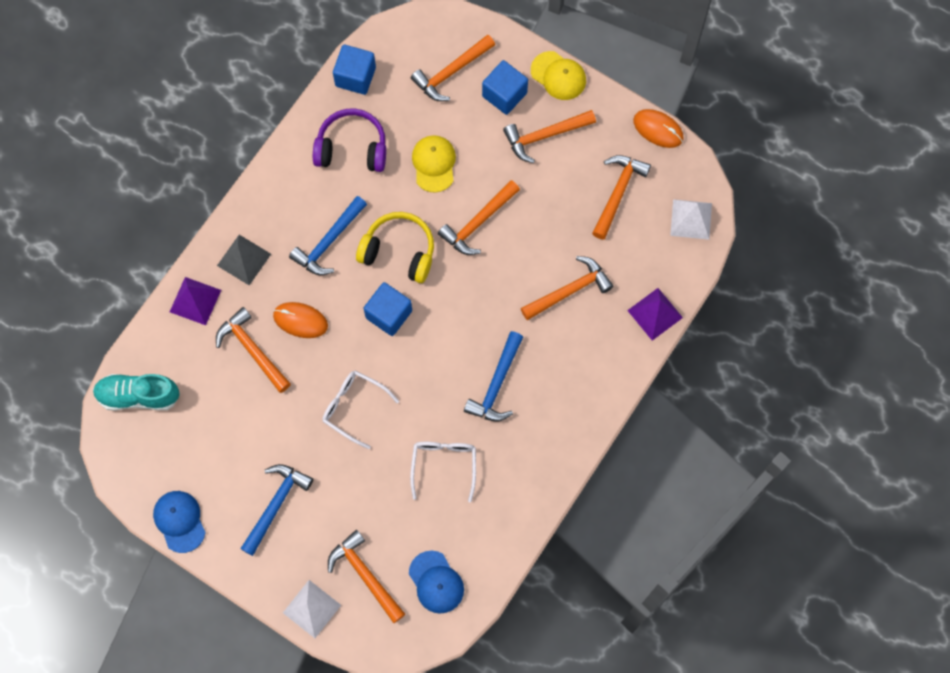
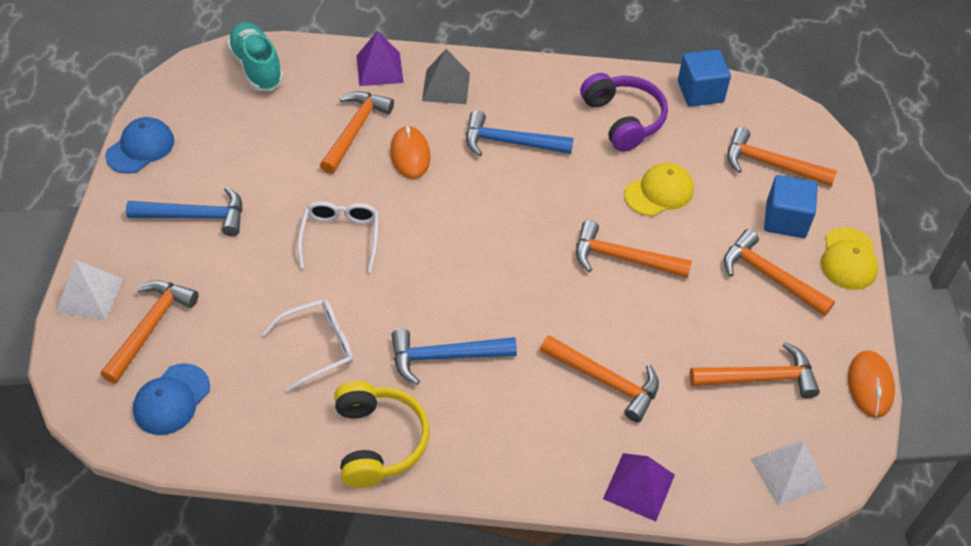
camera: 60 degrees right, 20 degrees down
(389, 314) = (464, 224): blue cube -> none
(399, 251) = (540, 203): yellow headphones -> yellow headphones (378, 441)

